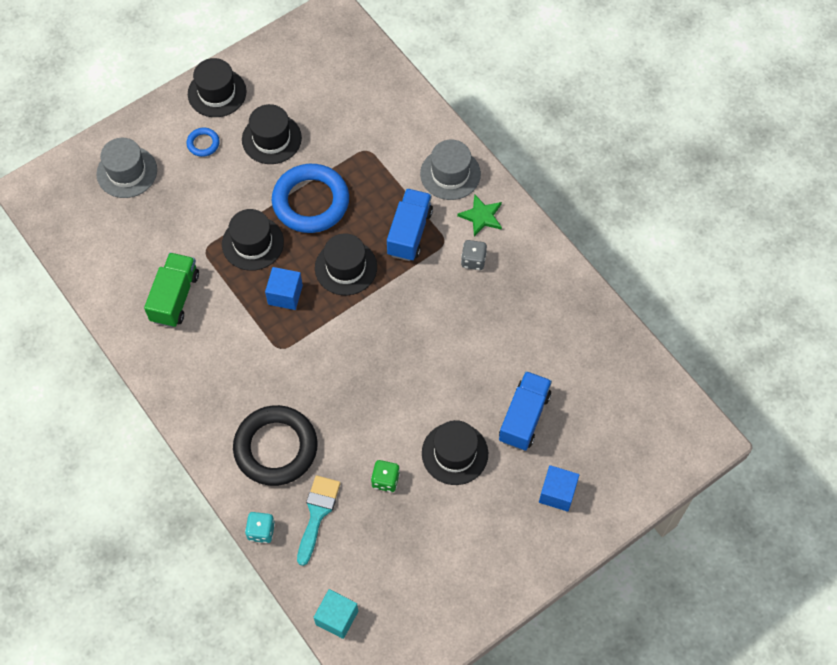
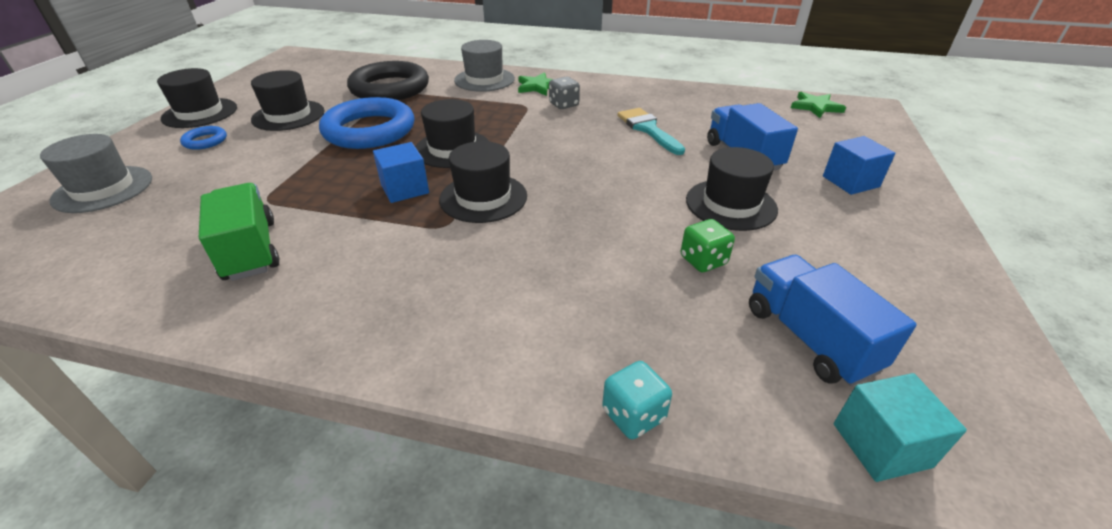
camera: 40 degrees left, 25 degrees down
(253, 243) = (327, 173): black hat -> black hat (483, 198)
(276, 448) = (539, 309): black ring -> black ring (390, 88)
(317, 514) = (678, 340): turquoise brush -> turquoise brush (648, 129)
(409, 233) = (489, 112): blue truck -> blue truck (809, 338)
(664, 405) = (815, 107): none -> green star

